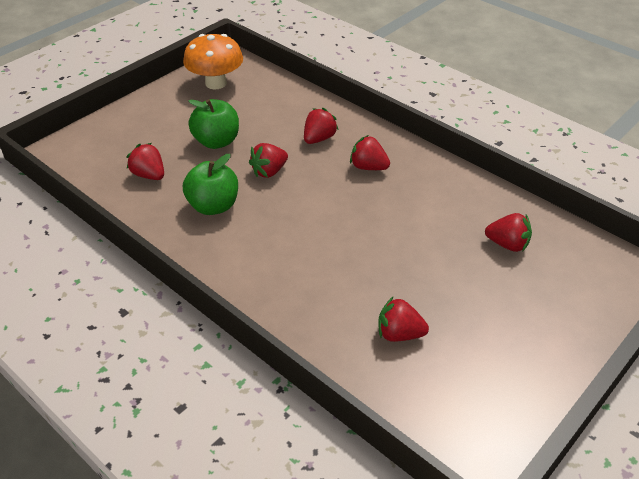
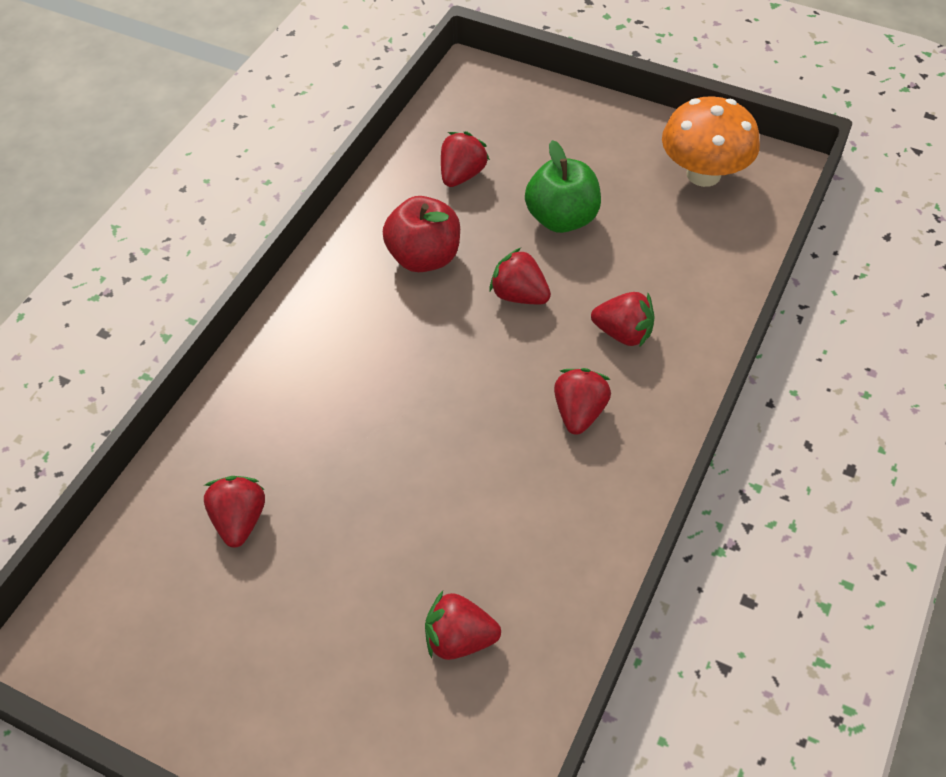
camera: 75 degrees right, 10 degrees up
(213, 206) = (424, 257): green apple -> red apple
(507, 244) = (459, 639): red strawberry -> red strawberry turned 90 degrees clockwise

